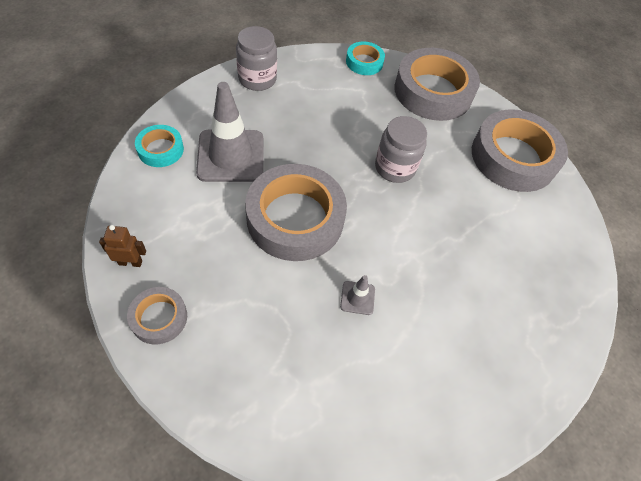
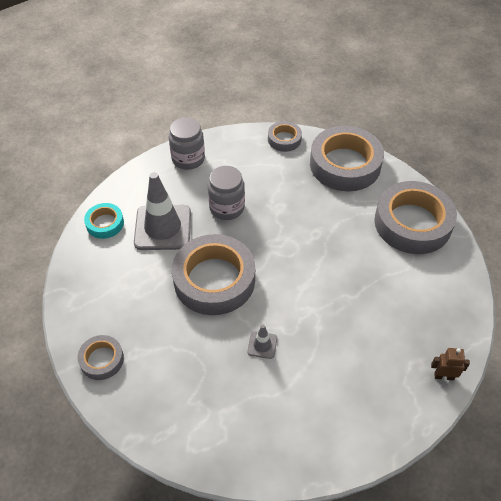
camera: 10 degrees right, 5 degrees down
(130, 262) = (80, 316): brown robot -> brown robot (443, 376)
(364, 62) = (284, 139): turquoise tape -> grey tape
(395, 168) = (303, 235): grey jar -> grey jar (227, 207)

